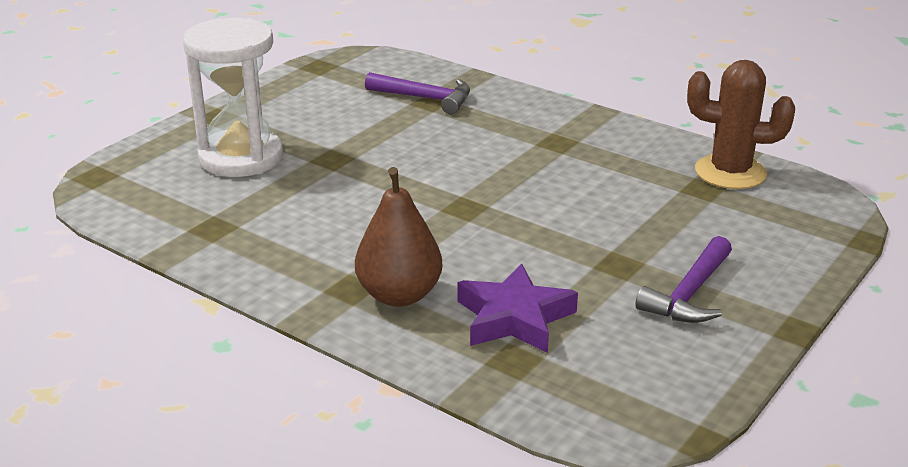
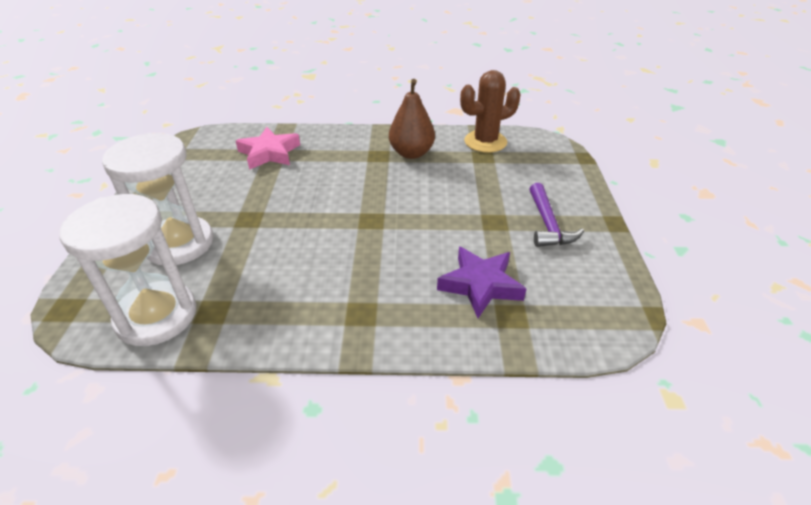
camera: 35 degrees left, 10 degrees up
(162, 212) = (156, 316): none -> white hourglass
(399, 295) = (397, 303): brown pear -> brown pear (411, 153)
(425, 98) = (269, 153): purple hammer -> pink star

